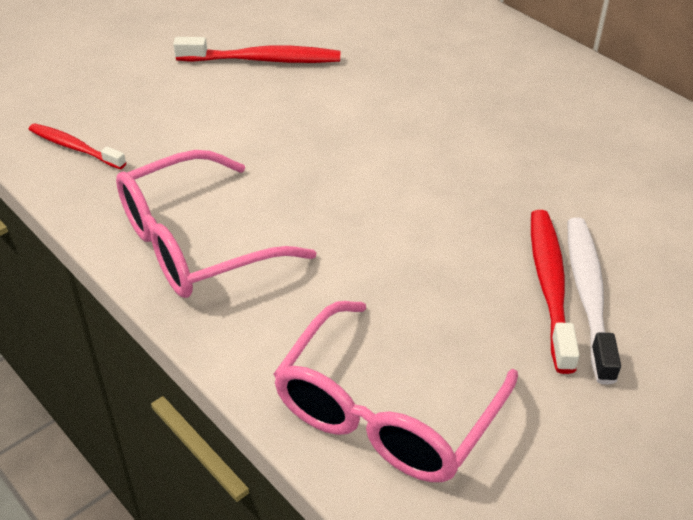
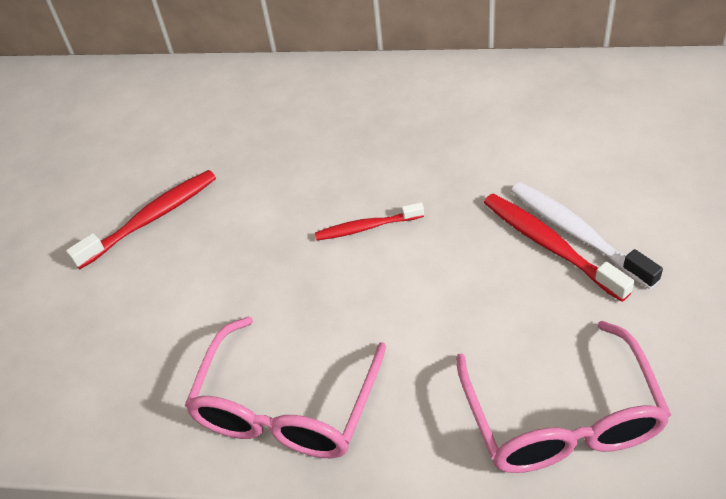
camera: 35 degrees left, 5 degrees up
(74, 147) = (85, 408): red toothbrush -> red toothbrush (366, 227)

